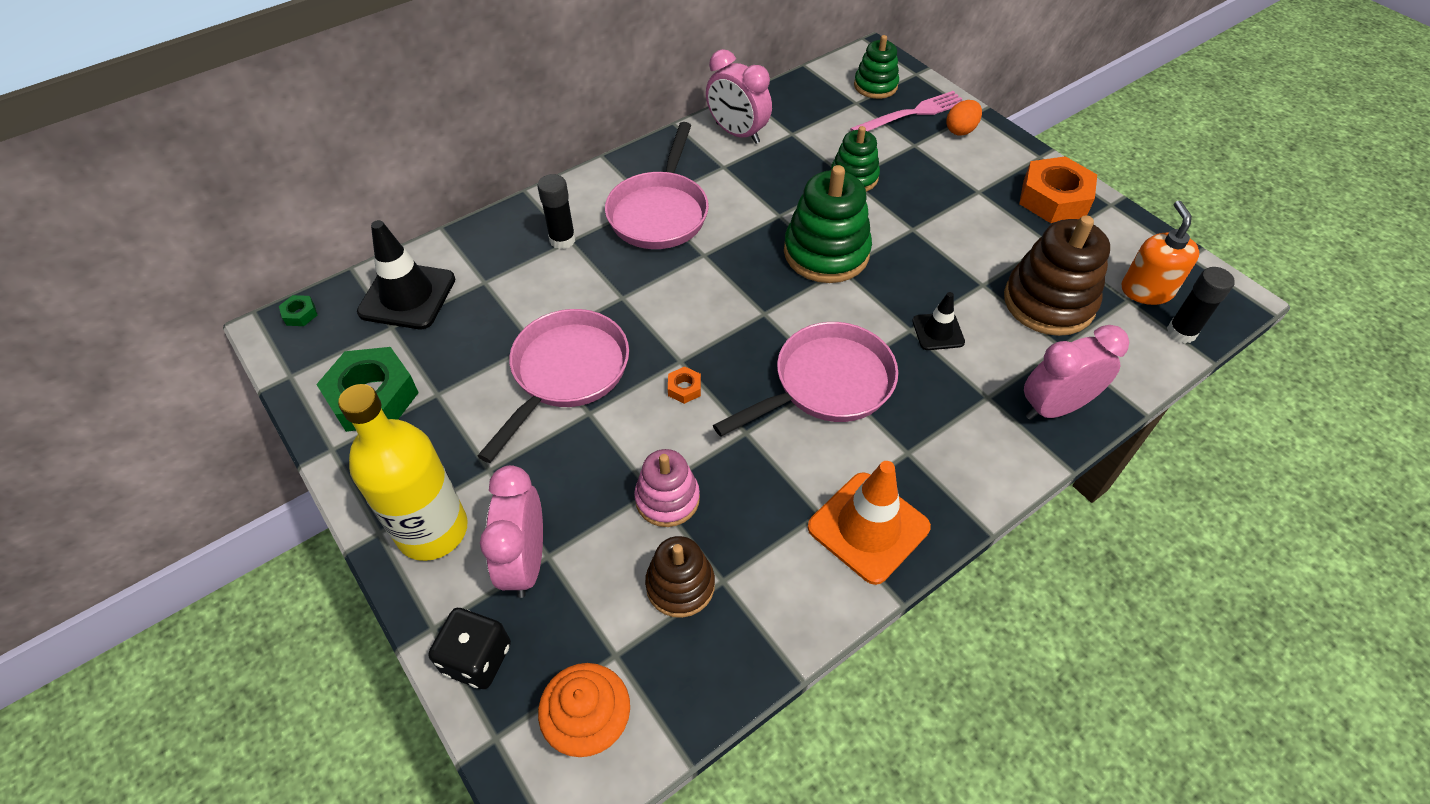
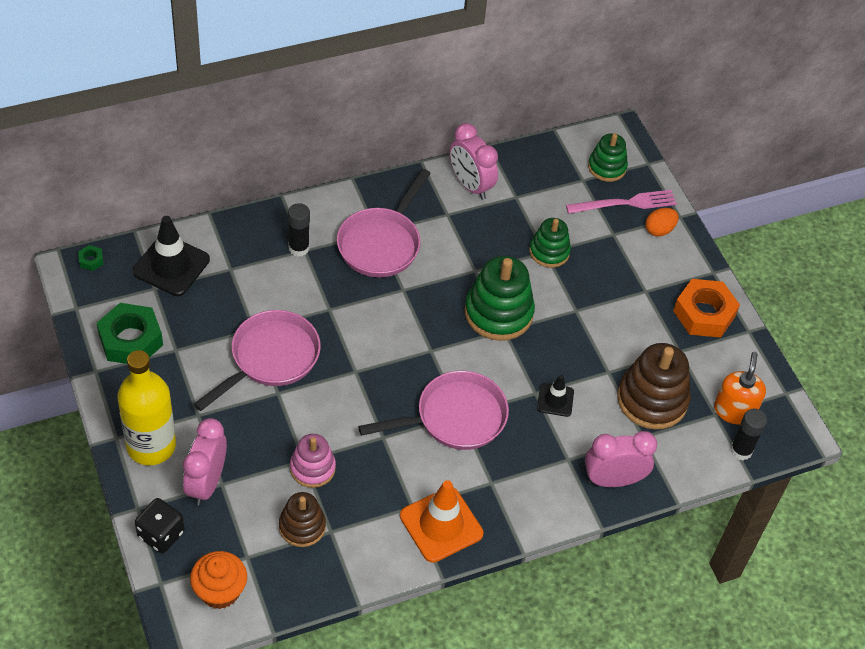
camera: 10 degrees right, 0 degrees up
(684, 388) = (351, 393): orange nut -> none

